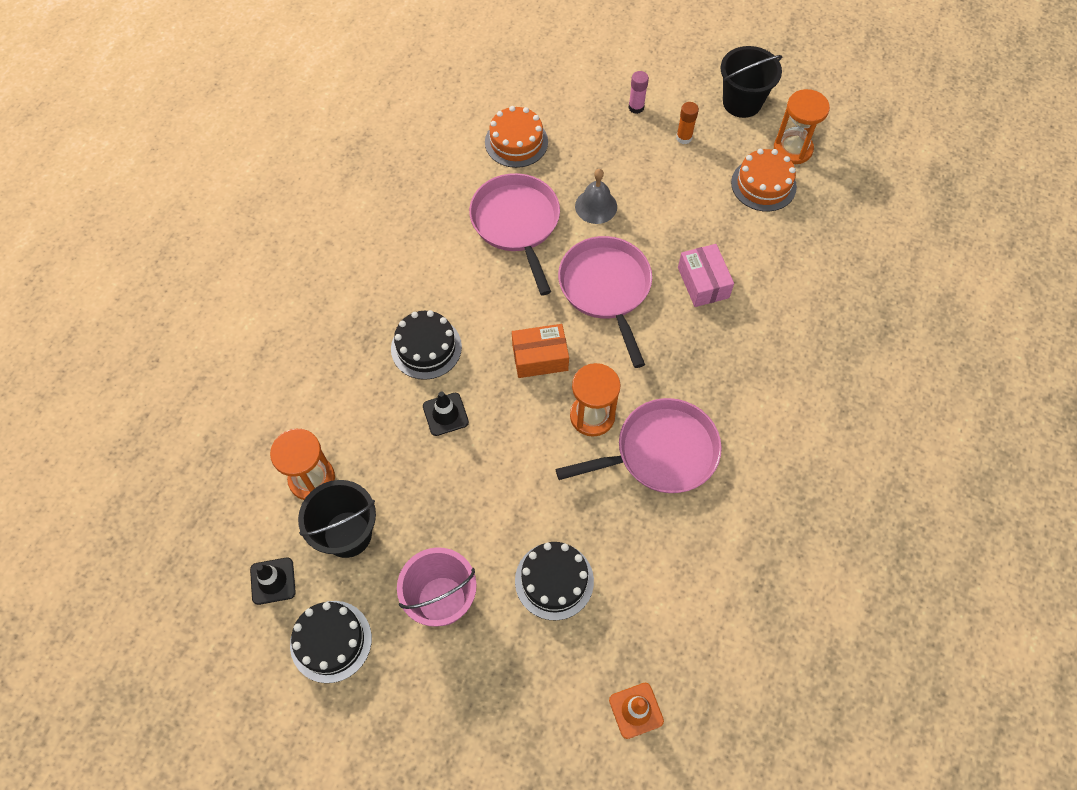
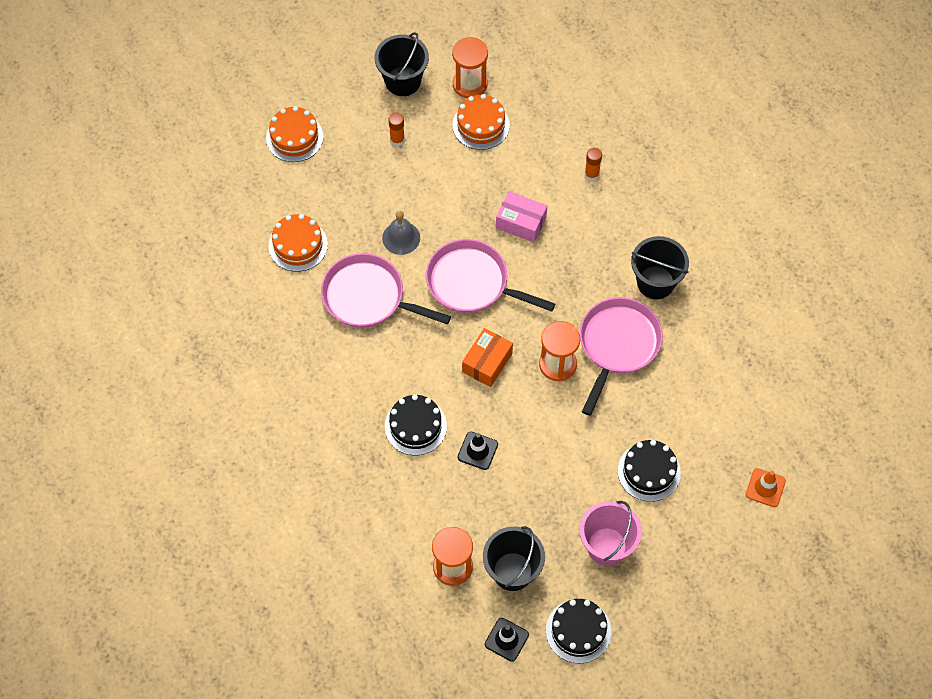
camera: 50 degrees left, 0 degrees up
(611, 70) = (294, 137): none -> orange cake
(636, 107) = (342, 148): pink glue stick -> none
(757, 437) = (655, 282): none -> black bucket
(809, 302) = (591, 174): none -> orange glue stick

